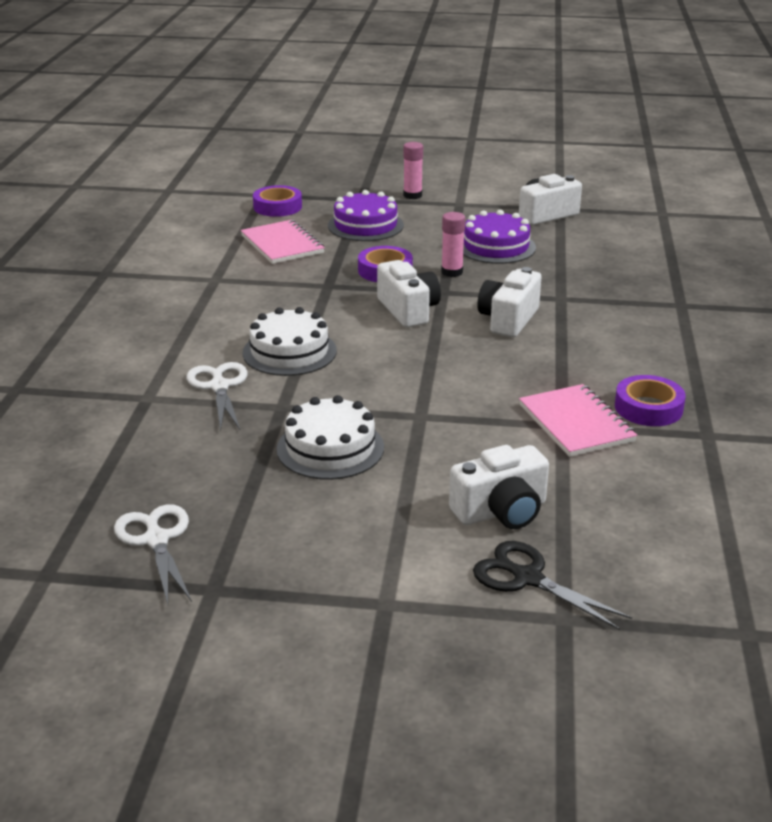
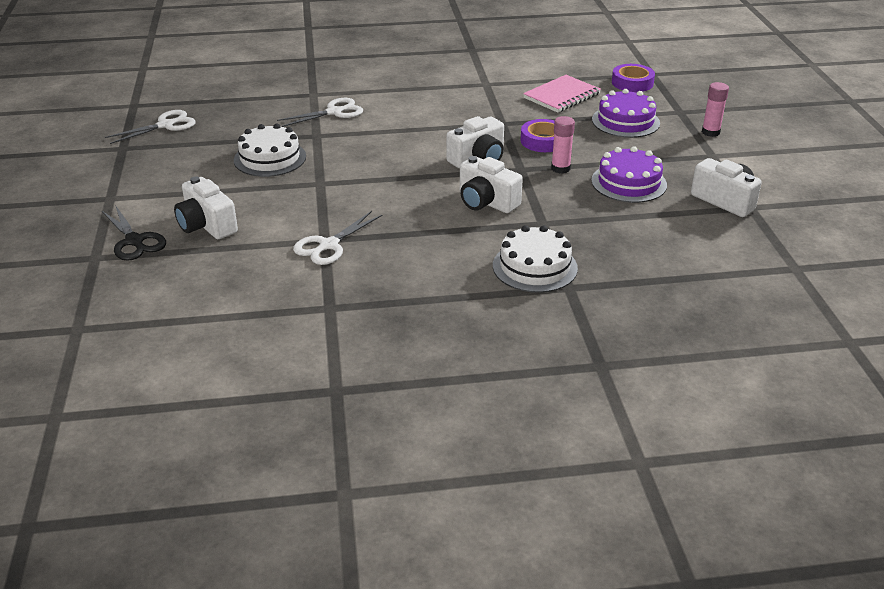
camera: 75 degrees right, 5 degrees up
(289, 352) = (390, 126): white cake -> white cake (535, 267)
(508, 320) = (486, 202): white camera -> white camera turned 150 degrees counterclockwise
(527, 578) = (135, 241): black scissors -> black scissors turned 120 degrees clockwise
(576, 423) = (328, 245): pink notebook -> white scissors
(648, 408) = (363, 277): purple tape -> none

